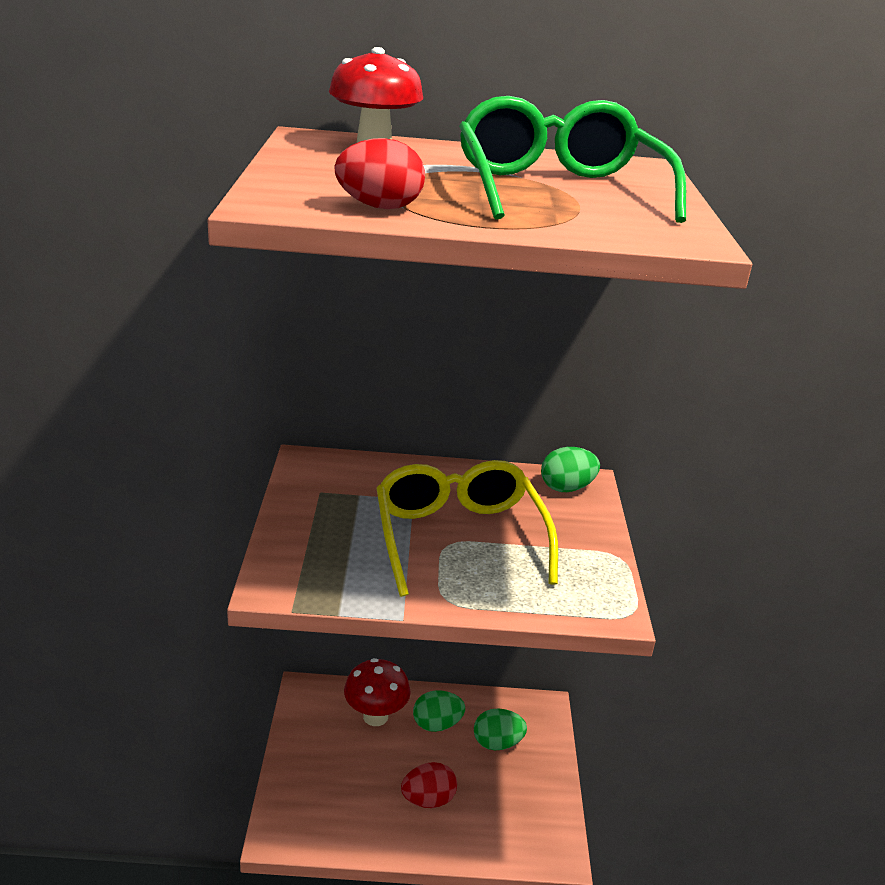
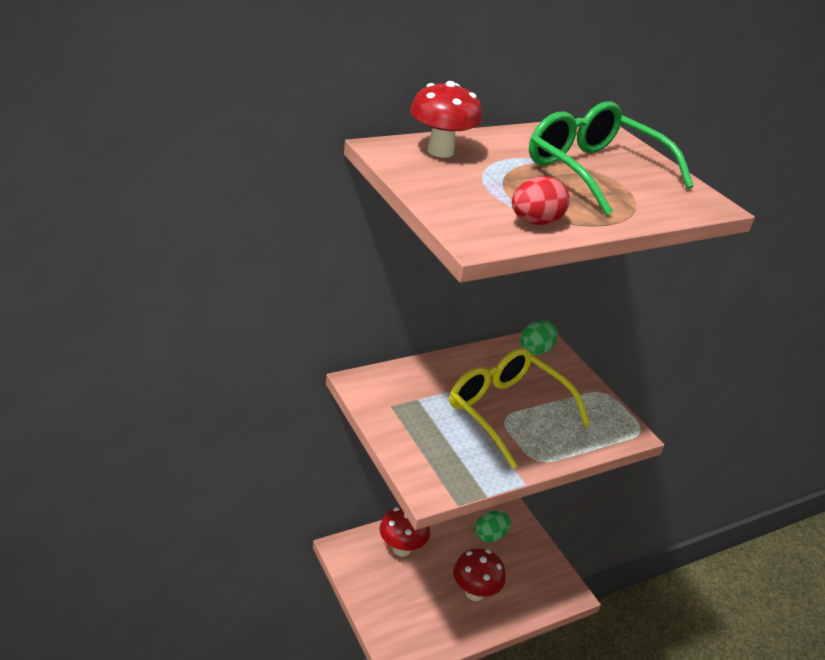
camera: 30 degrees left, 5 degrees up
(428, 799) = (474, 592): red egg -> red mushroom
(437, 724) = (444, 538): green egg -> none

